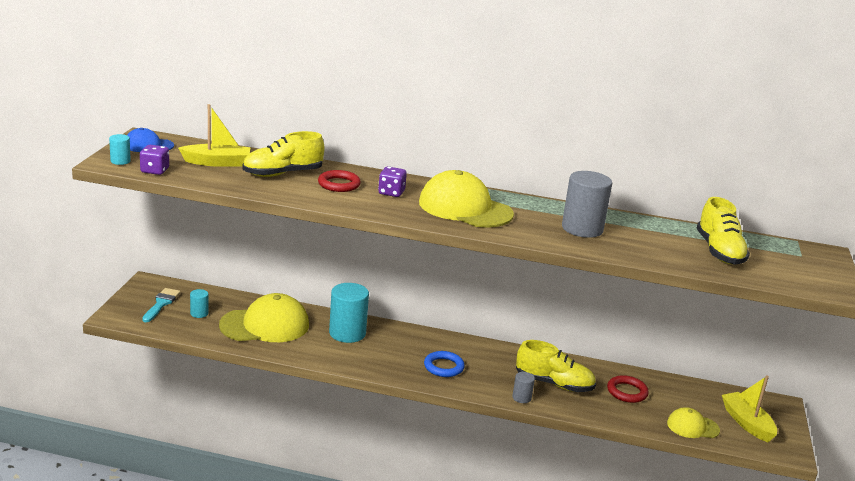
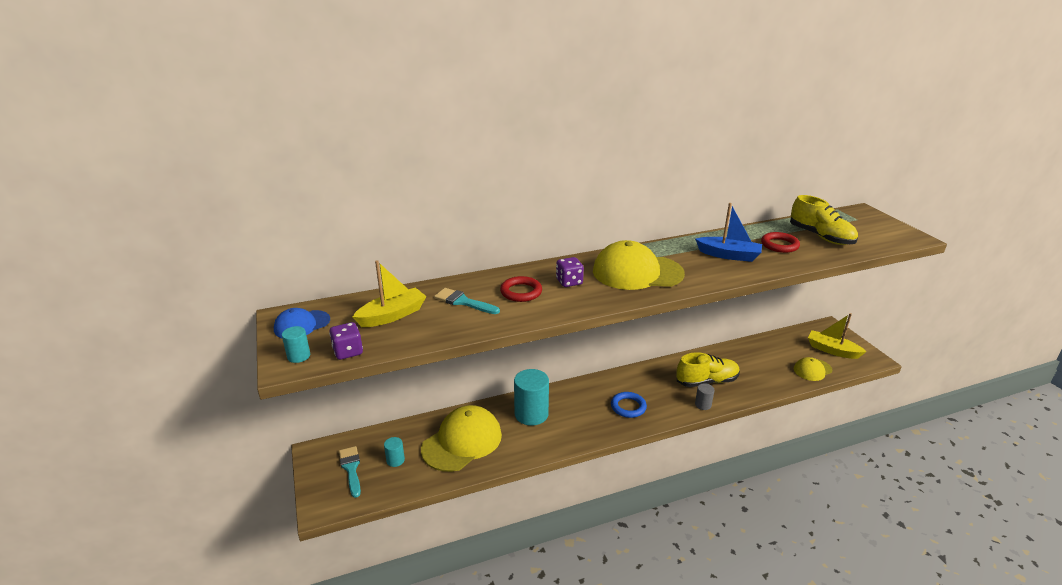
camera: 30 degrees left, 5 degrees up
(282, 174) = (463, 302): yellow shoe -> turquoise brush
(582, 229) = (729, 255): grey cylinder -> blue boat
(627, 392) = (750, 363): red ring -> red ring (779, 245)

